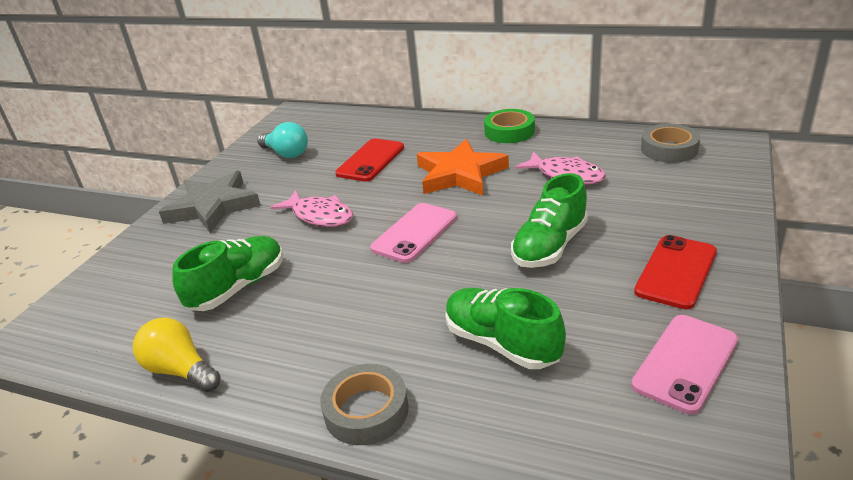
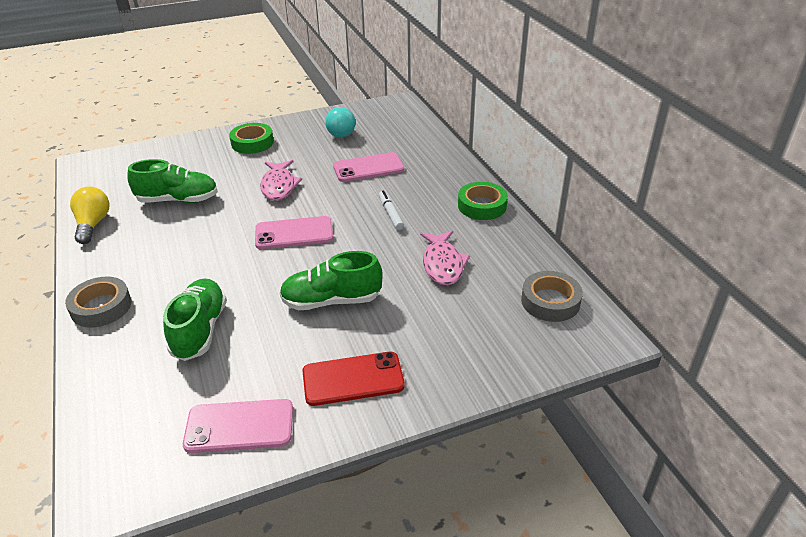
camera: 45 degrees right, 5 degrees up
(213, 206) = (252, 143): grey star -> green tape
(370, 160) = (368, 168): red phone -> pink phone
(460, 174) = (390, 214): orange star -> white marker

